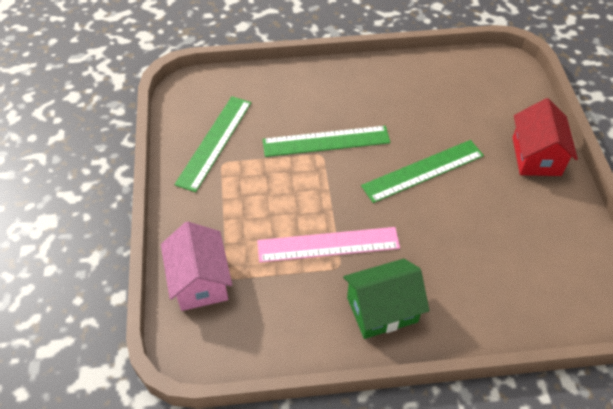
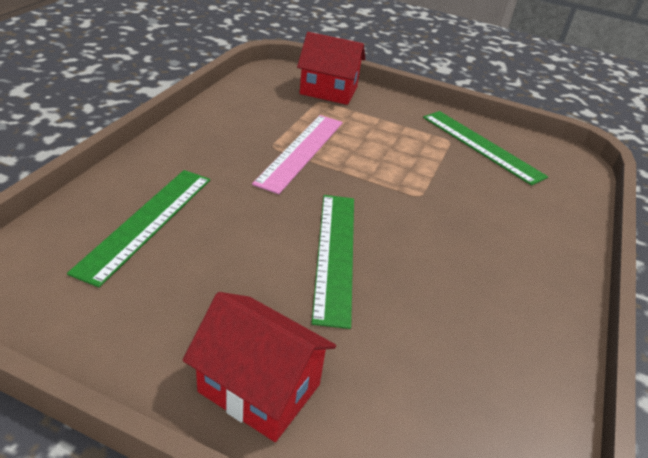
camera: 115 degrees right, 15 degrees down
(200, 281) = (328, 91): pink house -> red house
(326, 141) = (437, 207): green ruler -> green ruler (146, 222)
(382, 310) = (205, 146): green house -> none

